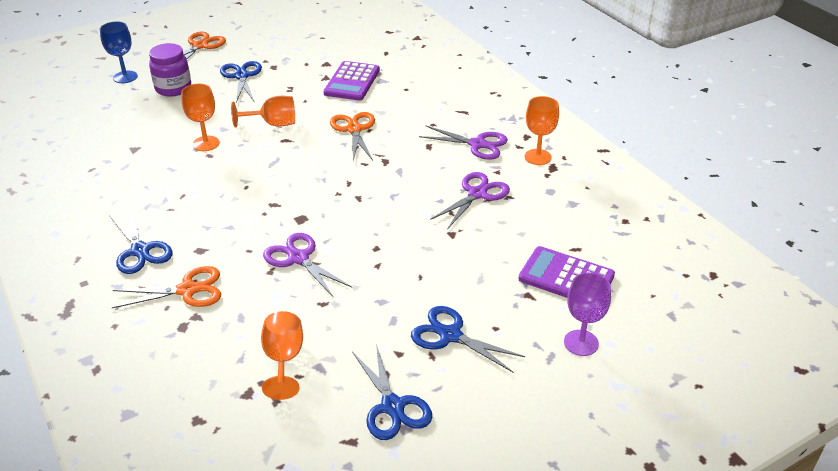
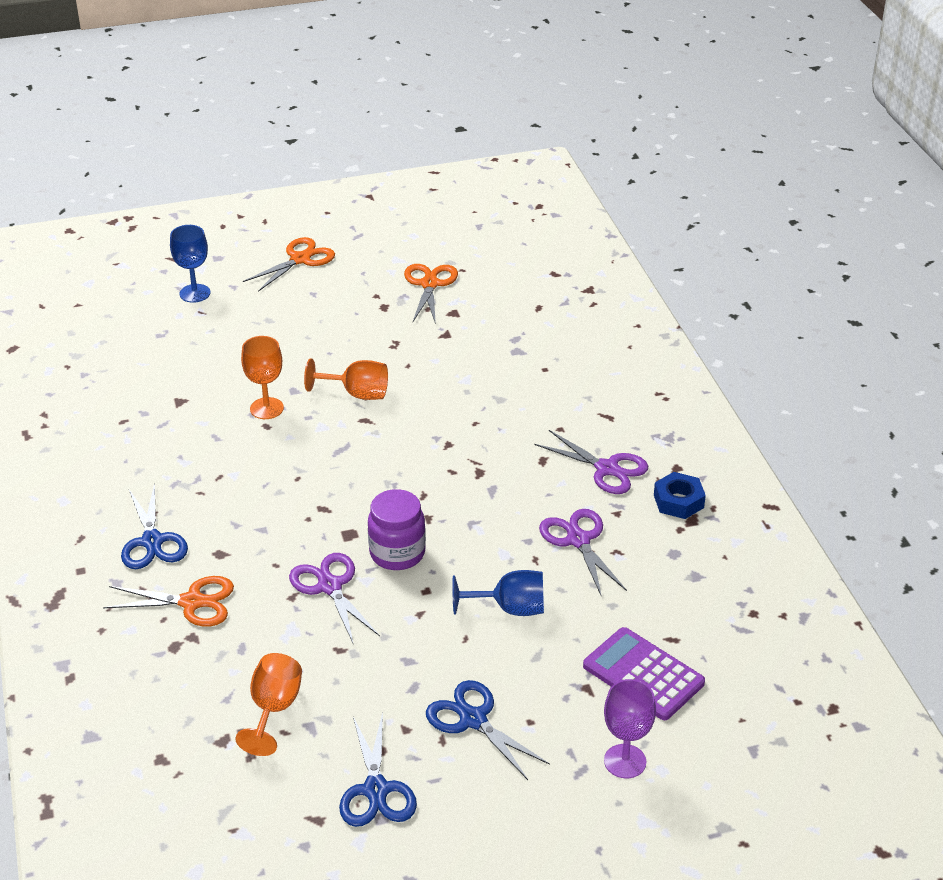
camera: 15 degrees right, 0 degrees up
(173, 88) = (249, 320): purple jar -> purple jar (397, 553)
(241, 76) = (339, 315): blue scissors -> none
(352, 82) = (477, 346): purple calculator -> none
(354, 129) = (456, 419): orange scissors -> orange scissors (429, 284)
(446, 249) = (510, 608): none -> blue goblet
(477, 194) = (578, 540): purple scissors -> purple scissors turned 75 degrees counterclockwise
(538, 157) = (678, 501): orange goblet -> blue nut

